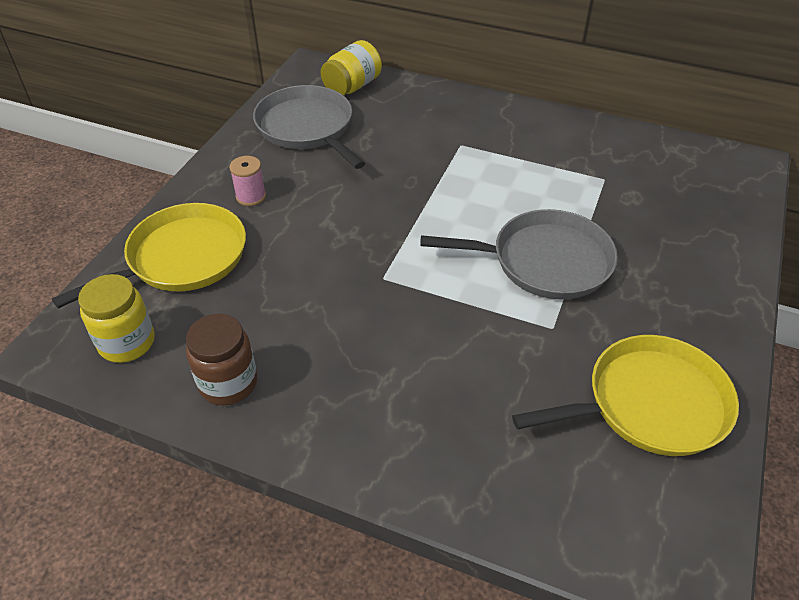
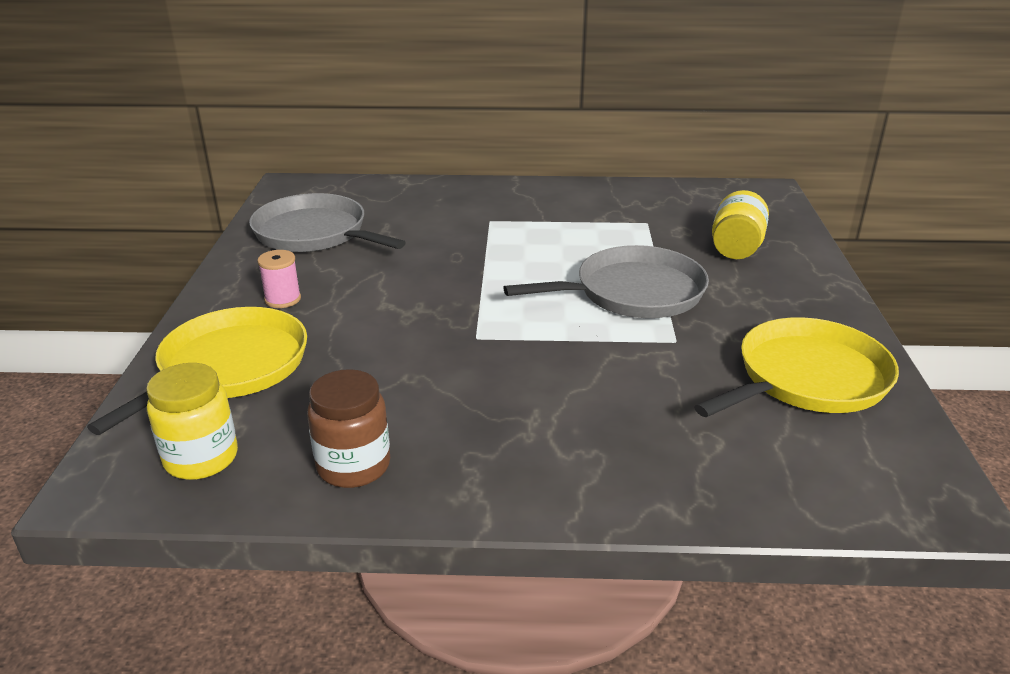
camera: 20 degrees left, 15 degrees down
(352, 86) = (345, 194): yellow jar -> yellow jar (736, 247)

